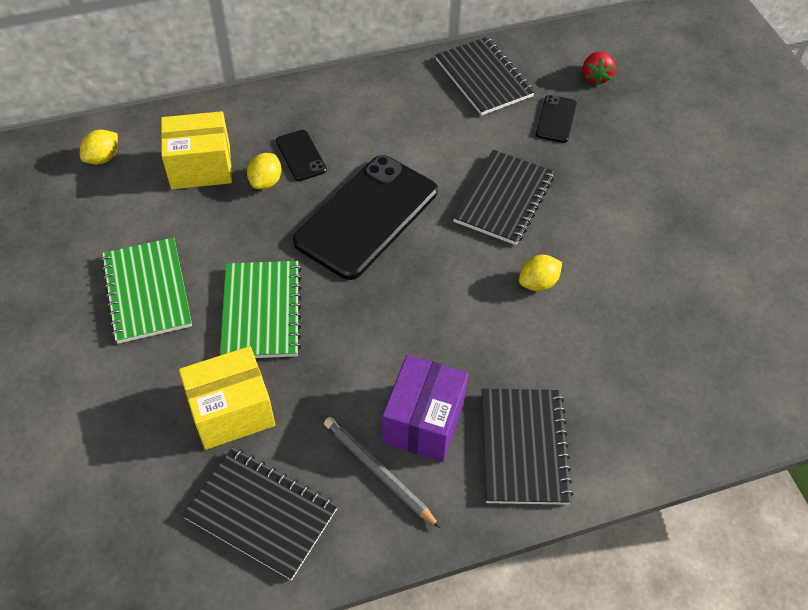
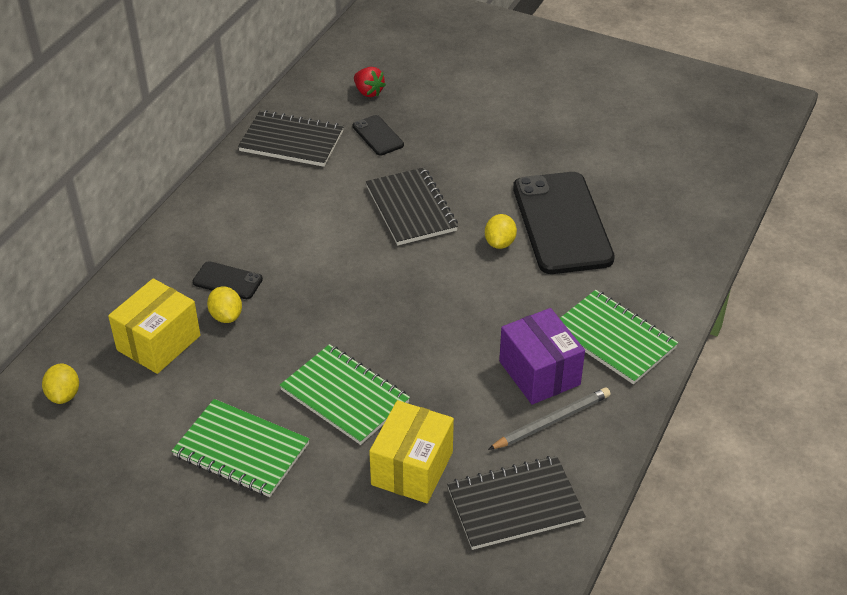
camera: 45 degrees left, 10 degrees down
(367, 216) = (333, 285): black phone -> black phone (562, 223)
(379, 472) = (551, 421): grey pencil -> grey pencil turned 150 degrees clockwise
(523, 447) = (613, 339): black notebook -> green notebook

